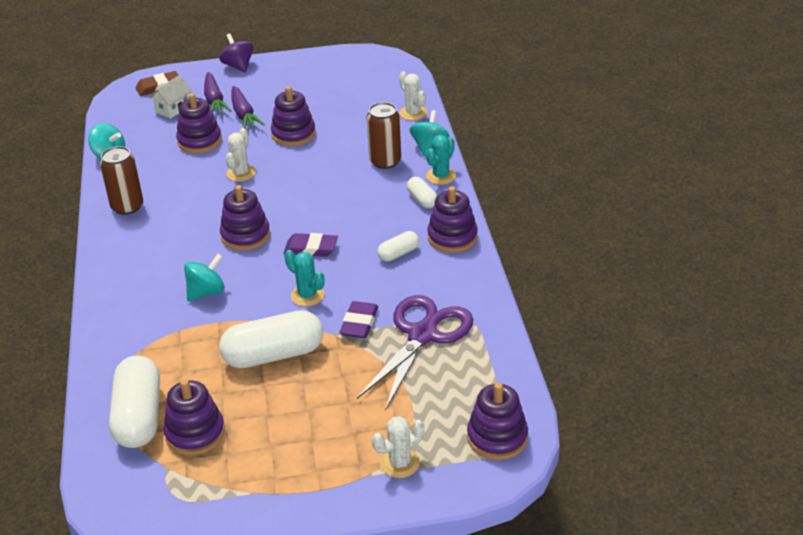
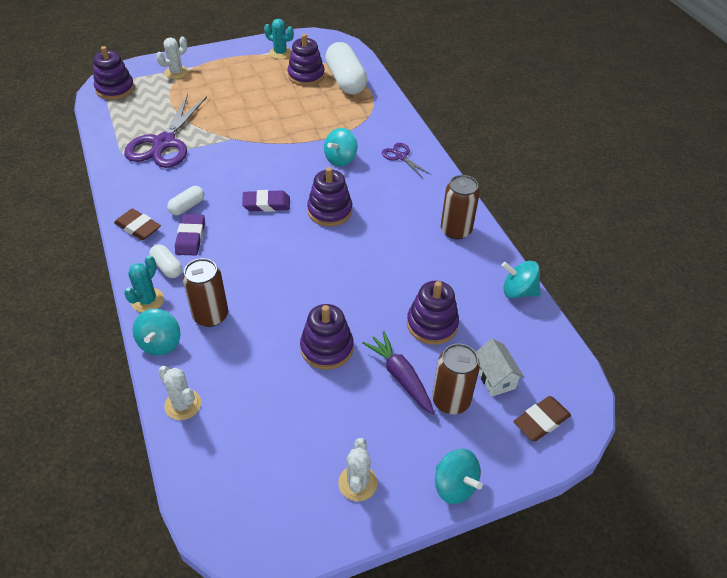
camera: 165 degrees right, 10 degrees up
(133, 288) = (401, 157): none -> purple scissors
(173, 109) = (495, 377): white house -> white house turned 45 degrees counterclockwise
(214, 100) = (451, 400): purple carrot -> brown can
(238, 66) = (454, 485): purple spinning top -> turquoise spinning top
(241, 173) = (364, 282): white cactus -> white cactus (357, 483)
(273, 355) = (271, 121): white capsule -> none
(307, 295) = (258, 164): turquoise cactus -> turquoise cactus (280, 53)
(359, 323) = (213, 147): purple eraser -> purple eraser (190, 237)
(452, 237) = (138, 227): purple stacking toy -> brown eraser

